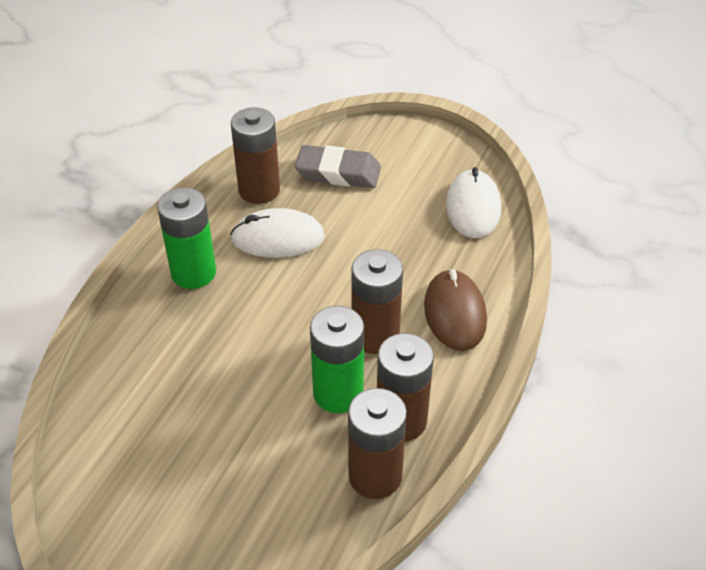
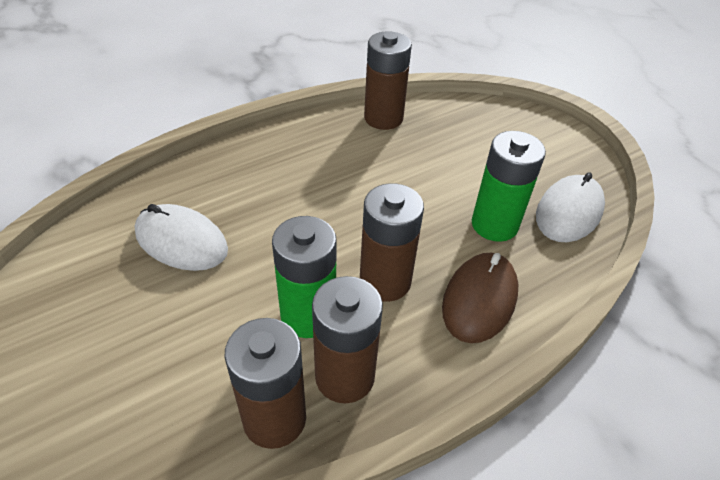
camera: 30 degrees right, 0 degrees up
(193, 273) = (278, 156): green battery -> green battery (494, 225)
(278, 238) = (368, 159): white mouse -> white mouse (181, 241)
(338, 172) = (461, 132): grey eraser -> none

